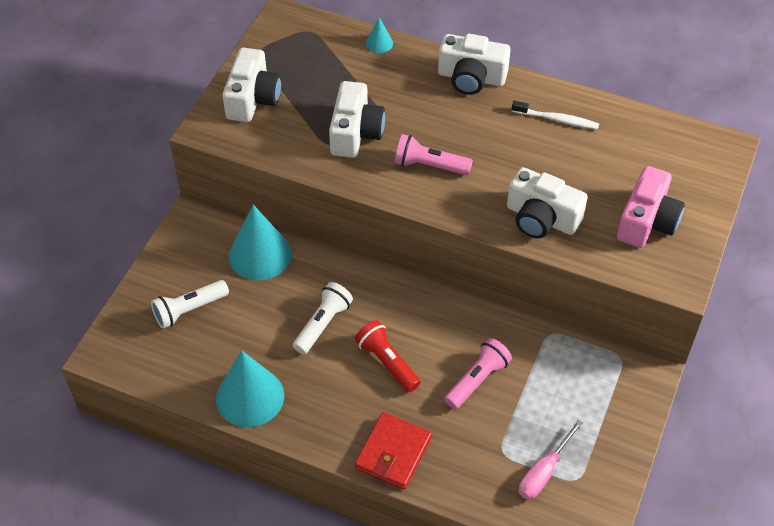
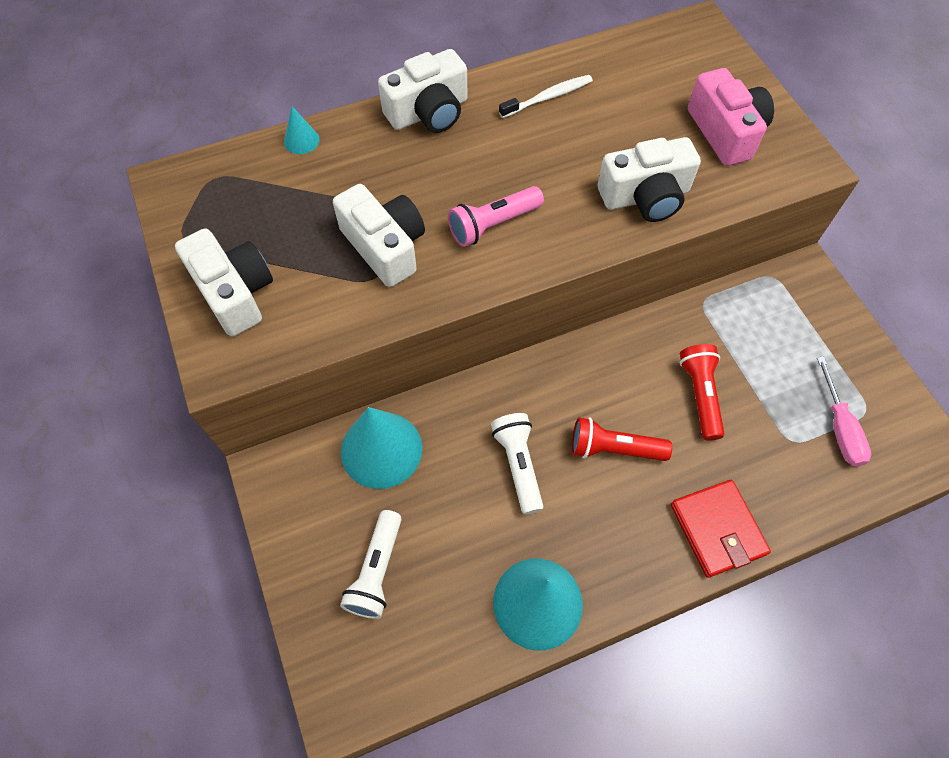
camera: 45 degrees left, 10 degrees up
(477, 380) = (700, 395): pink flashlight -> red flashlight

